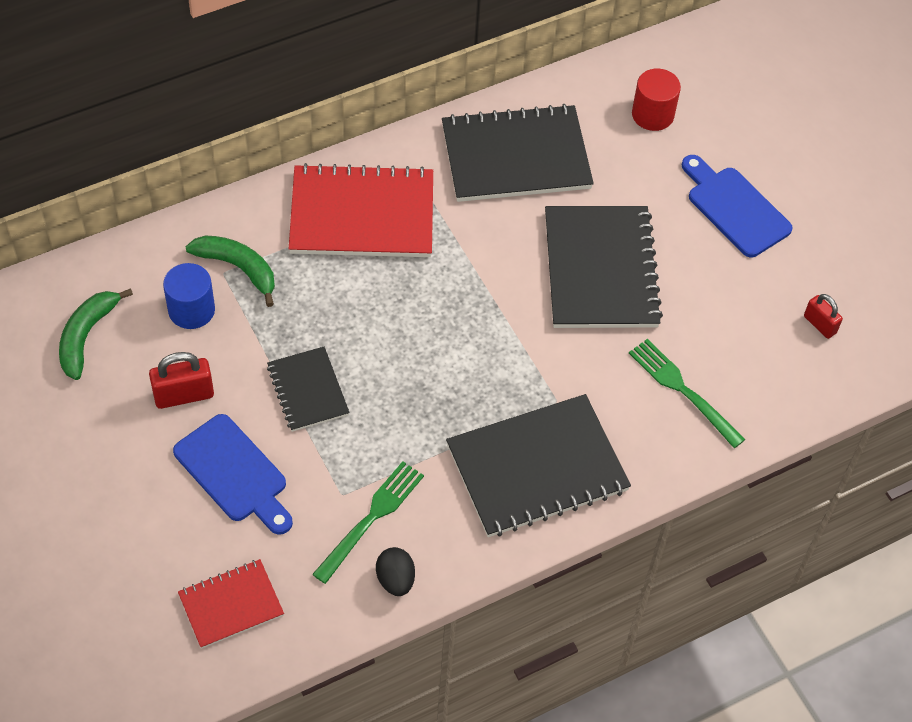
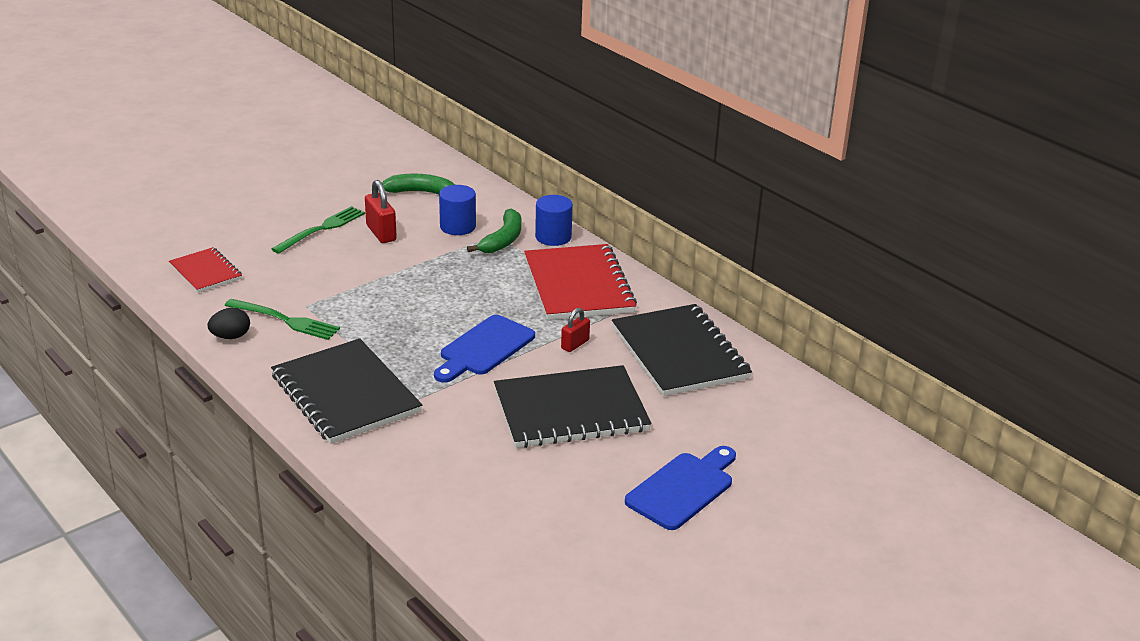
camera: 80 degrees right, 25 degrees down
(234, 473) = (317, 260): blue cutting board -> blue cutting board (484, 348)
(245, 217) = (553, 237): none -> blue cylinder
(308, 390) = (398, 281): black notebook -> none
(652, 114) = (776, 427): red cylinder -> none
(682, 390) = (448, 469): green fork -> green fork (322, 229)
(819, 324) = (556, 557): red padlock -> red padlock (575, 344)

